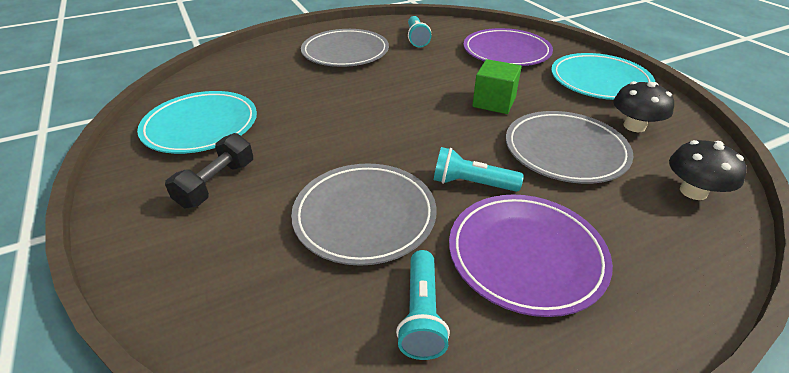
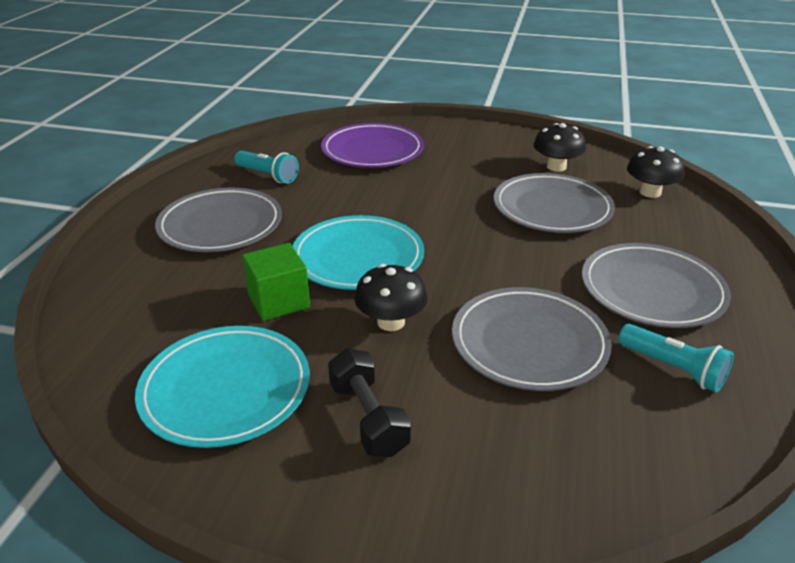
camera: 50 degrees left, 5 degrees down
(321, 148) = (391, 322): none -> black mushroom
(471, 183) = (545, 269): turquoise flashlight -> none
(494, 102) = (444, 199): green cube -> green cube (278, 301)
(526, 255) = (652, 290): purple plate -> grey plate
(599, 81) = (480, 143): turquoise plate -> turquoise plate (358, 258)

